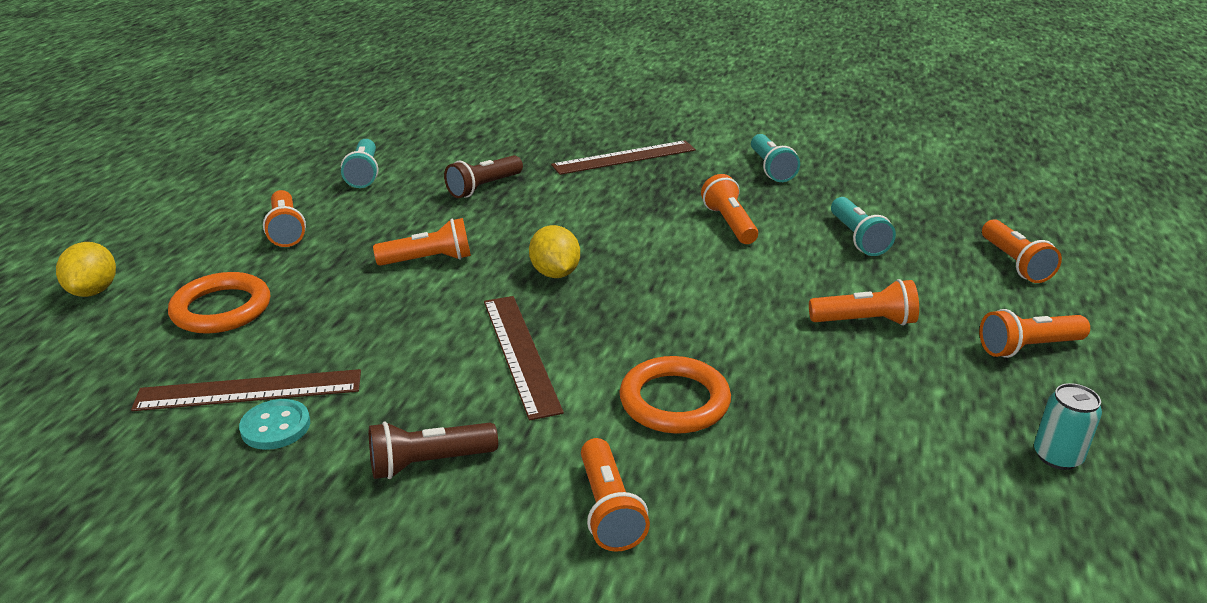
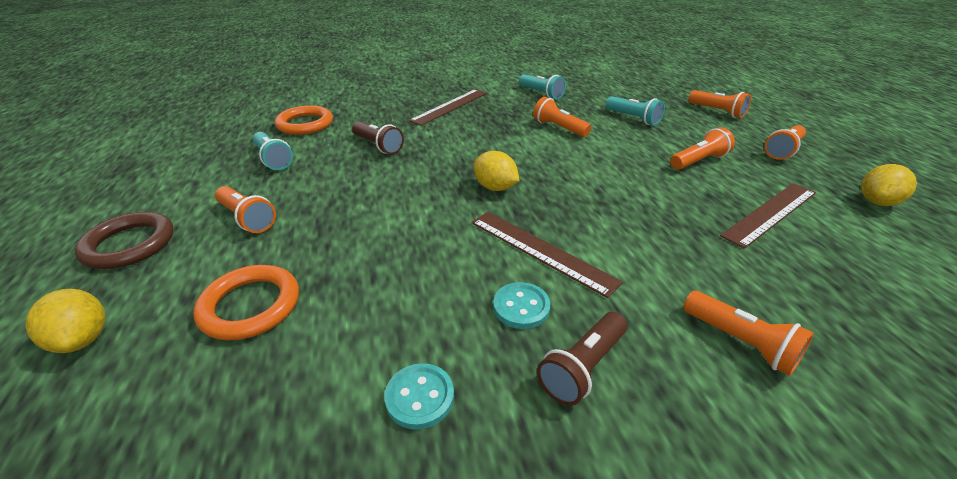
camera: 30 degrees left, 5 degrees up
(178, 224) = (129, 244): none -> brown ring
(249, 390) = (357, 372): brown ruler -> brown ruler (770, 213)
(429, 260) = (395, 206): orange flashlight -> none
(436, 395) = (521, 307): none -> turquoise button
(483, 187) = (378, 146): brown flashlight -> brown flashlight turned 60 degrees counterclockwise
(674, 401) = (673, 245): orange ring -> orange ring (305, 124)
(1057, 456) = (877, 202): turquoise can -> yellow lemon

